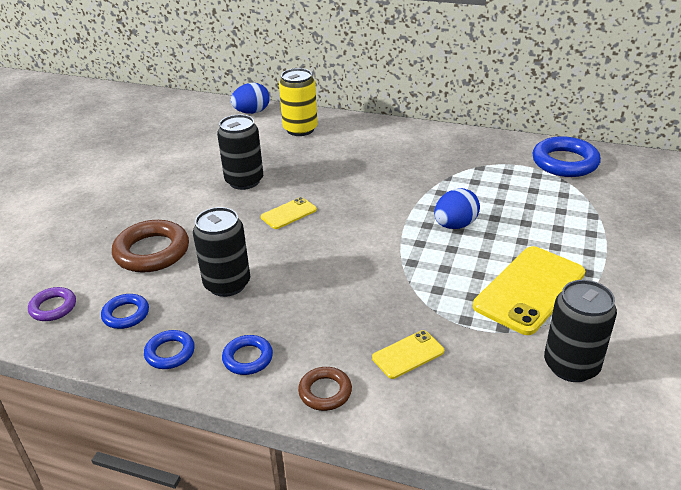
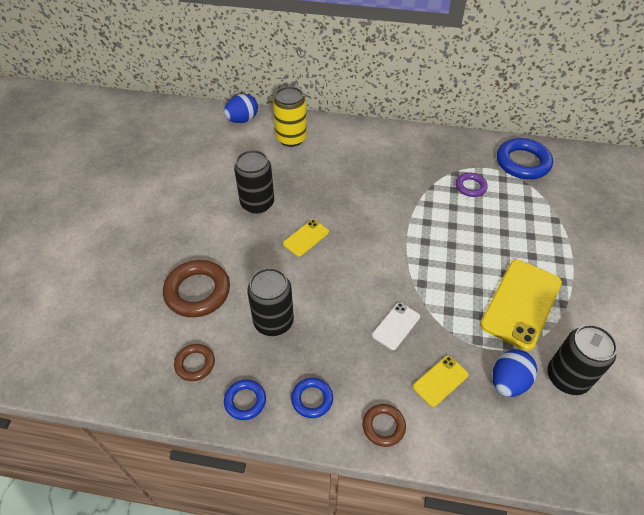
camera: 10 degrees left, 15 degrees up
(53, 307) = (128, 363): purple ring -> purple ring (470, 187)
(126, 314) = (195, 364): blue ring -> brown ring
(369, 299) = (396, 326): none -> white phone
(455, 225) = (448, 240): blue egg -> blue egg (508, 382)

